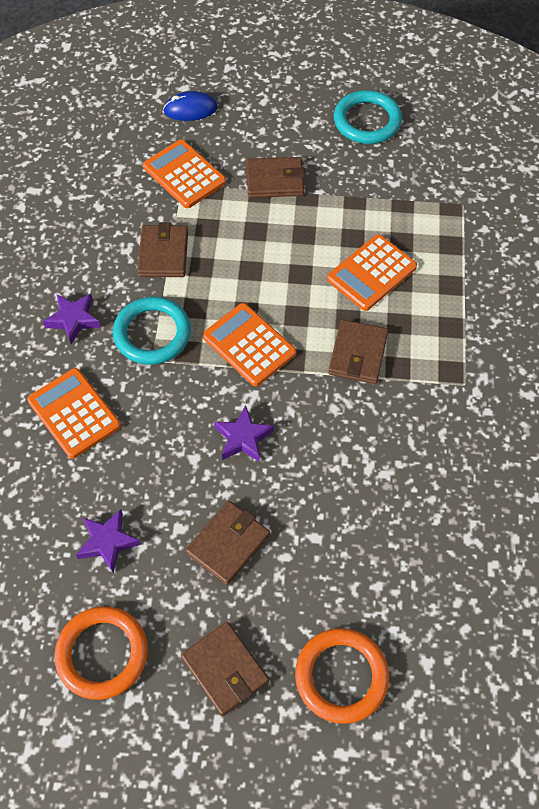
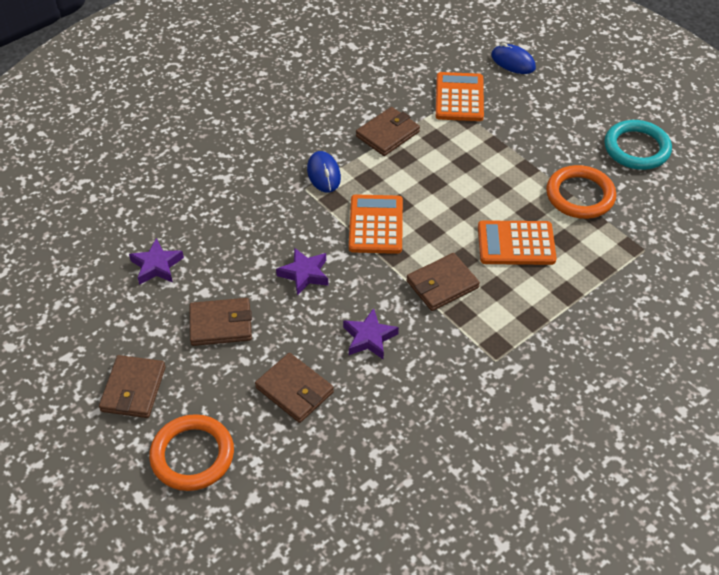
camera: 45 degrees right, 10 degrees down
(73, 320) = (287, 133): purple star -> purple star (369, 338)
(74, 413) = (224, 183): orange calculator -> none
(102, 654) = (82, 320): orange ring -> orange ring (580, 195)
(152, 333) = (323, 174): turquoise ring -> blue mouse
(275, 180) = (518, 141): brown wallet -> brown wallet (294, 390)

